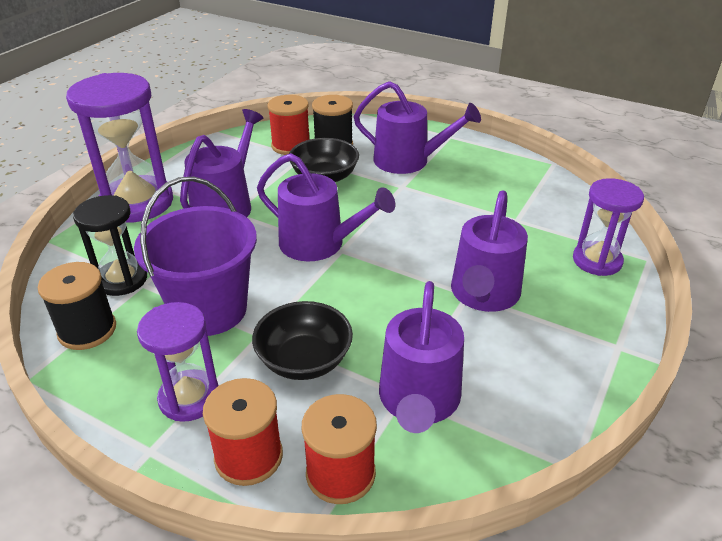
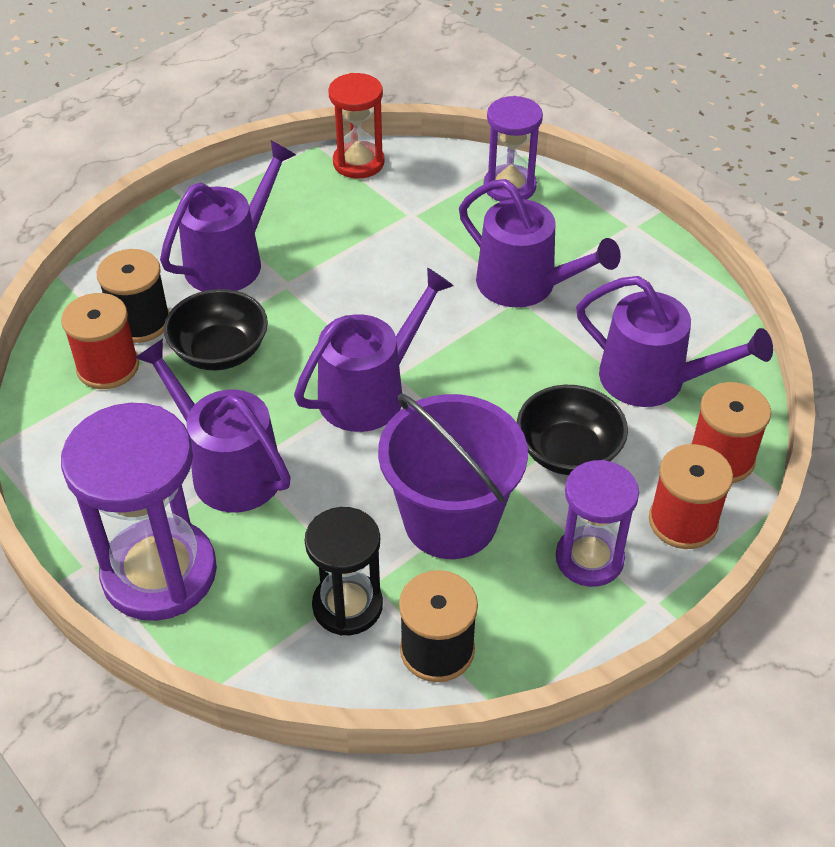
camera: 70 degrees left, 10 degrees up
(550, 184) = (358, 163): none -> red hourglass

